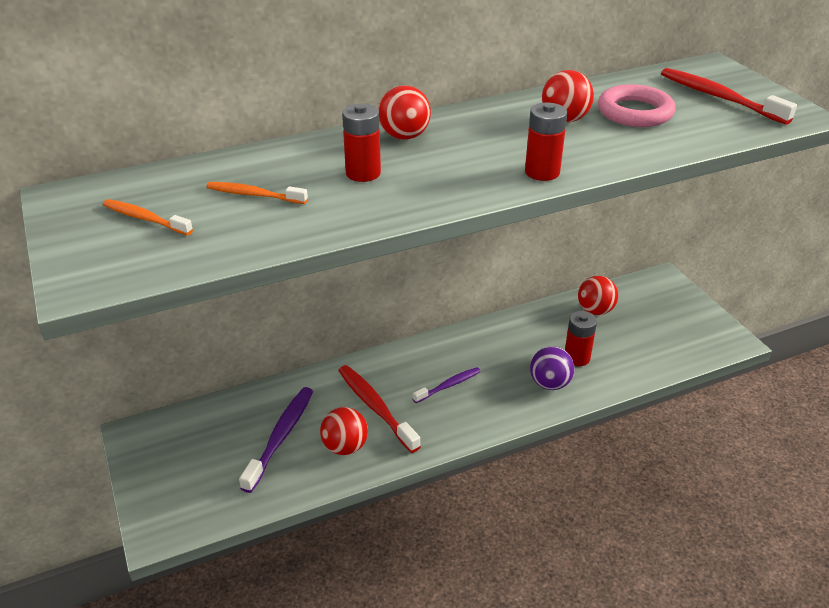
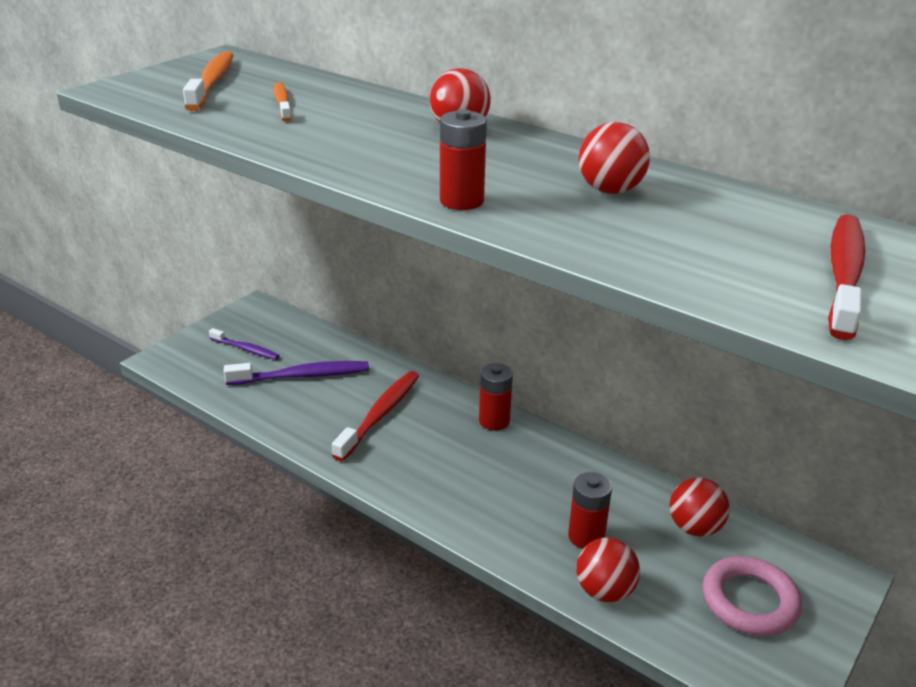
camera: 60 degrees right, 5 degrees down
(145, 219) = (212, 82): orange toothbrush -> orange toothbrush, size x1.65
(345, 447) = (315, 415): red ball -> red ball (604, 591)
(363, 173) = (364, 129): red battery -> red battery (494, 421)
(448, 385) = (450, 451): purple toothbrush -> purple toothbrush (246, 349)
(549, 384) = (518, 526): purple ball -> none
(635, 112) = (696, 225): pink ring -> pink ring (749, 601)

